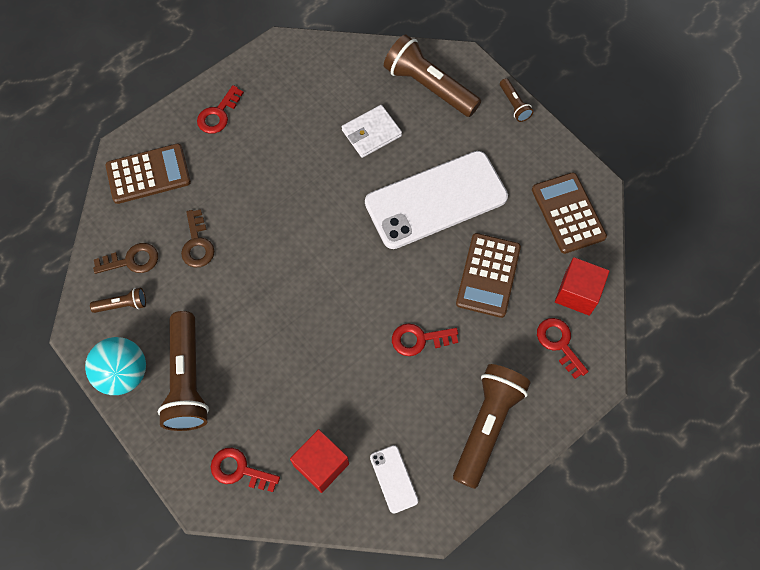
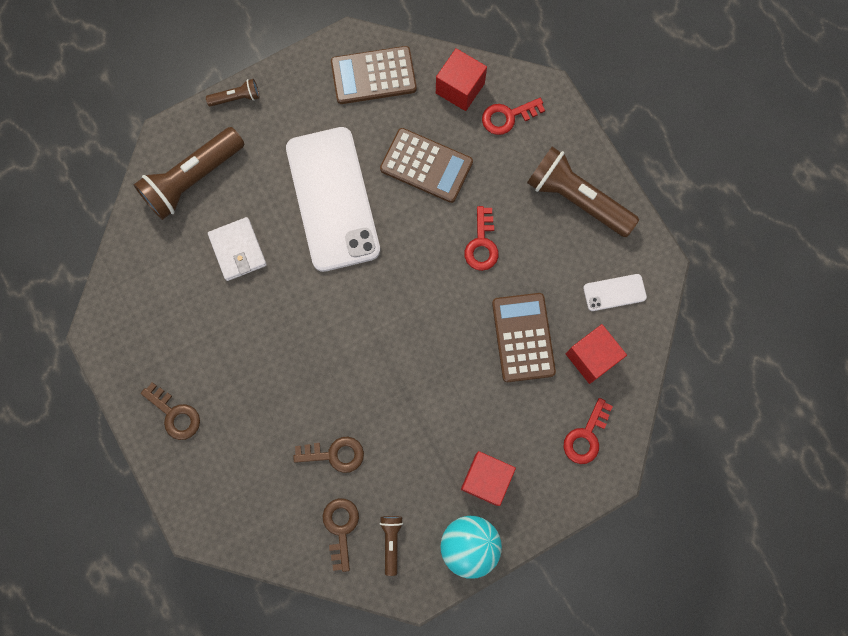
camera: 80 degrees left, 10 degrees up
(148, 174) = (236, 502): brown calculator -> brown calculator (523, 337)
(187, 379) = (486, 479): brown flashlight -> red cube
(218, 114) = (175, 414): red key -> brown key

